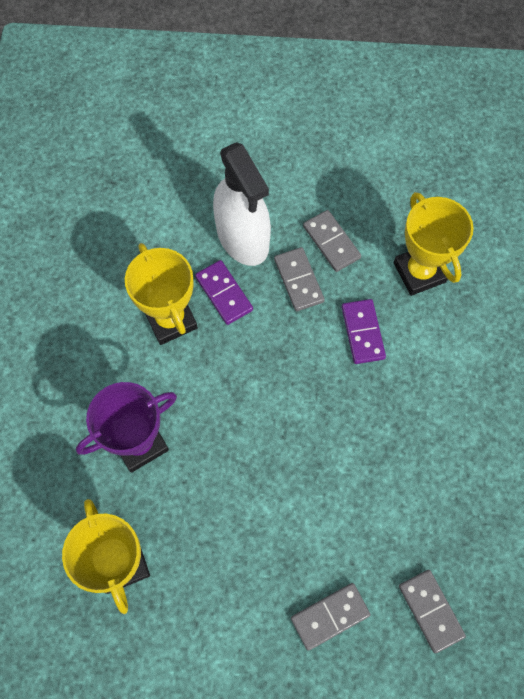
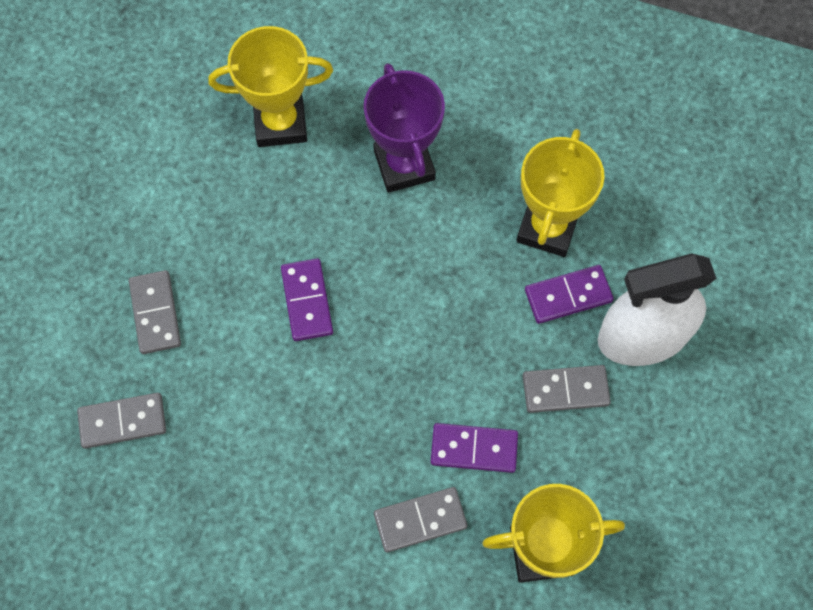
camera: 105 degrees right, 0 degrees up
(170, 320) = (547, 227): yellow trophy -> yellow trophy turned 60 degrees counterclockwise
(282, 489) = (307, 301): none -> purple domino
(331, 242) = (612, 447): grey domino -> grey domino (420, 520)

